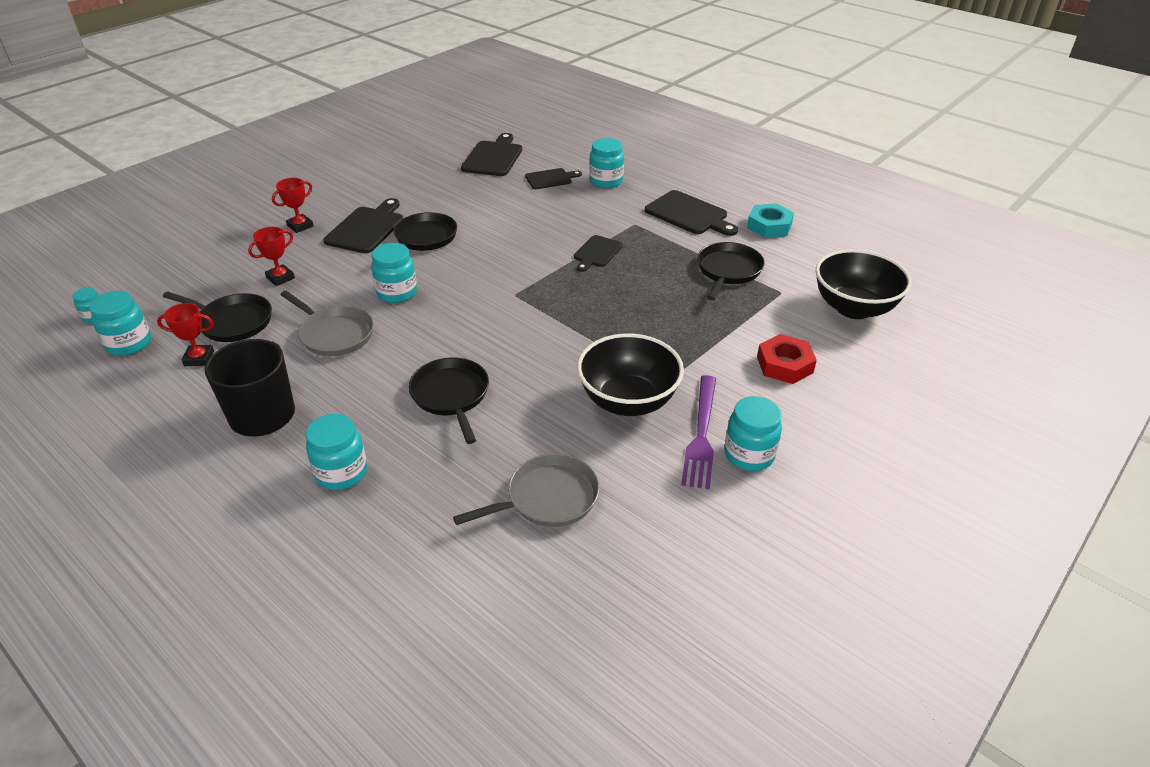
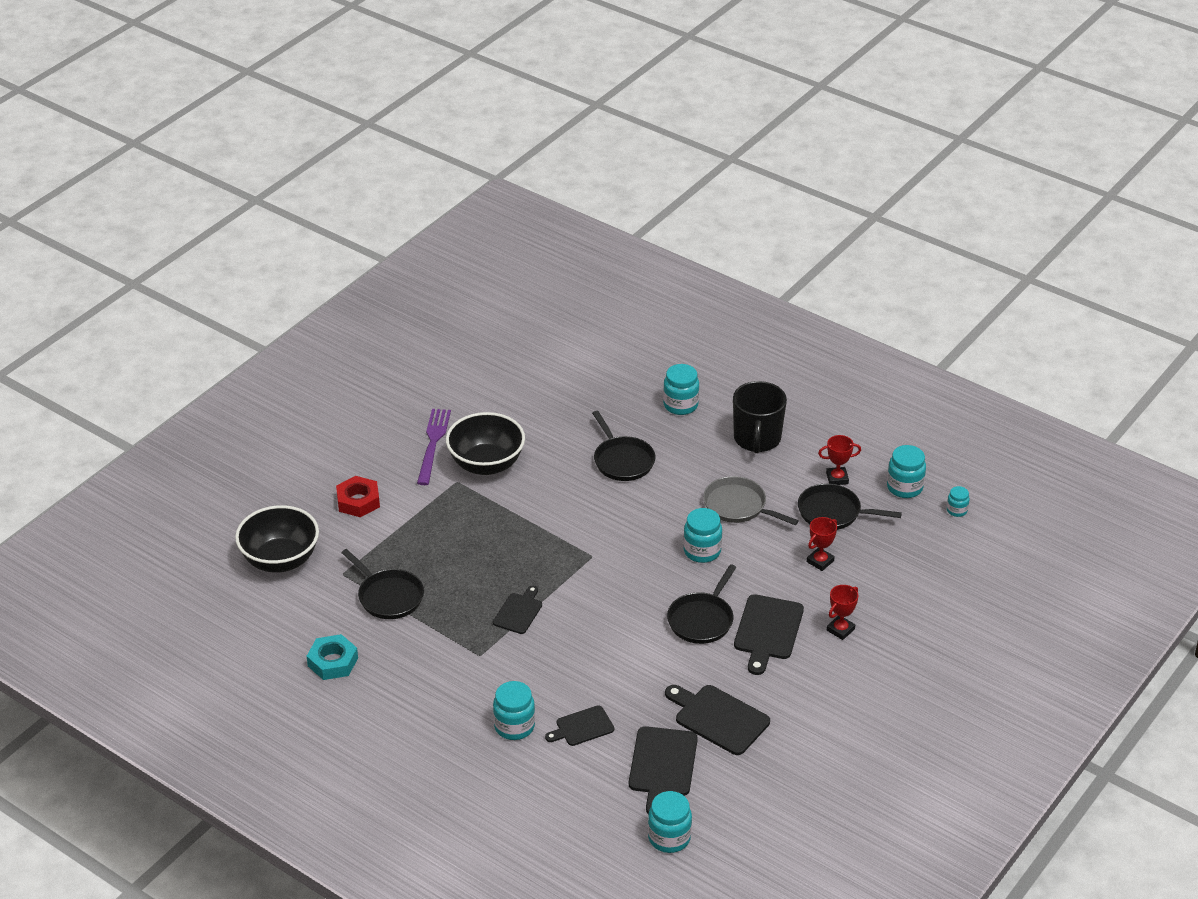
camera: 175 degrees right, 0 degrees up
(547, 498) = (539, 398): grey pan -> none
(689, 214) = (418, 675): black cutting board -> black cutting board (718, 718)
(728, 271) = (388, 596): black pan -> black pan turned 60 degrees counterclockwise
(749, 455) = (401, 432): turquoise jar -> turquoise jar (669, 838)

